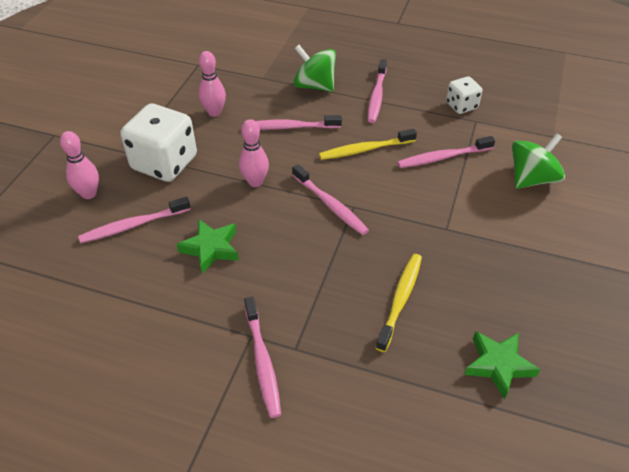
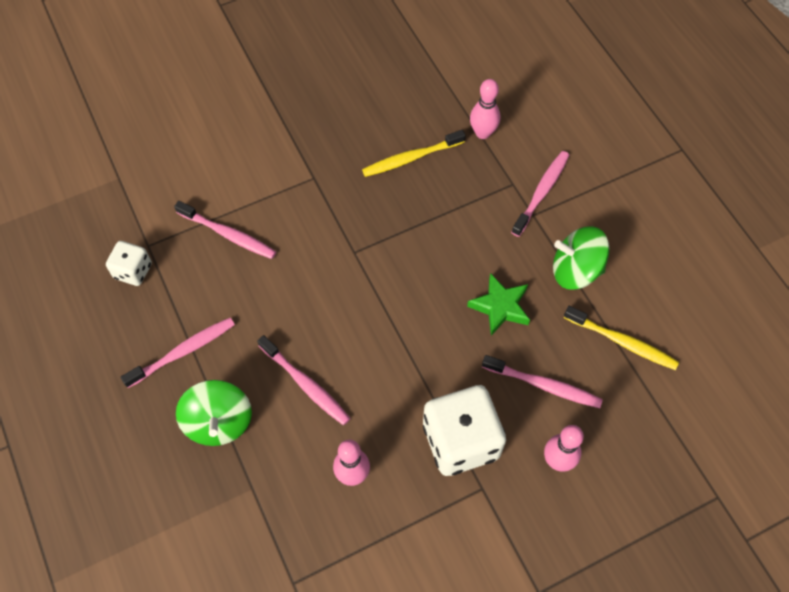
camera: 135 degrees left, 15 degrees up
(255, 182) = (403, 345): pink bowling pin -> pink bowling pin (483, 133)
(330, 205) = (369, 268): pink toothbrush -> none
(365, 149) = (276, 298): yellow toothbrush -> yellow toothbrush (622, 342)
(498, 365) = (404, 79): green star -> none
(531, 179) = (196, 160): green spinning top -> green spinning top (575, 270)

